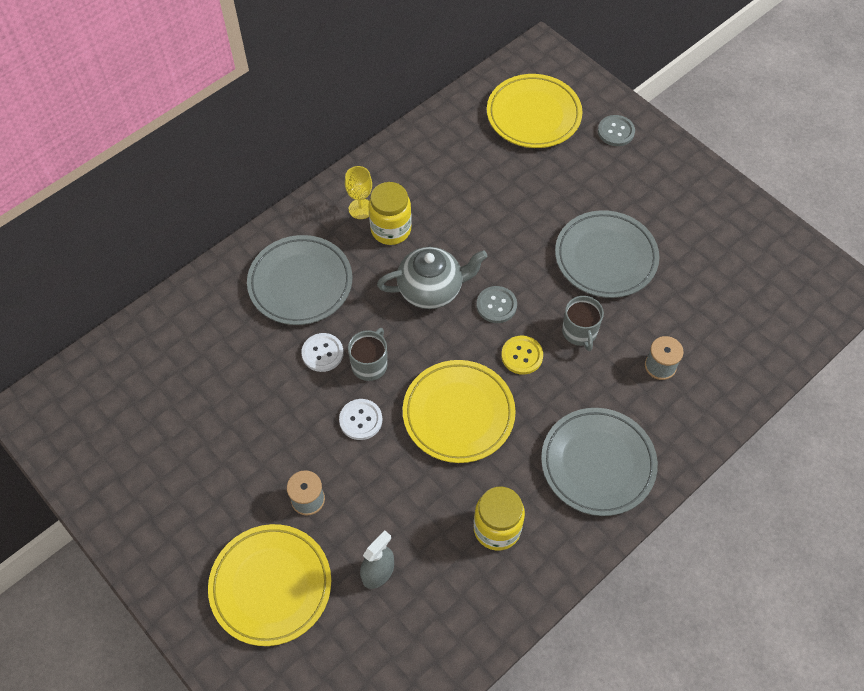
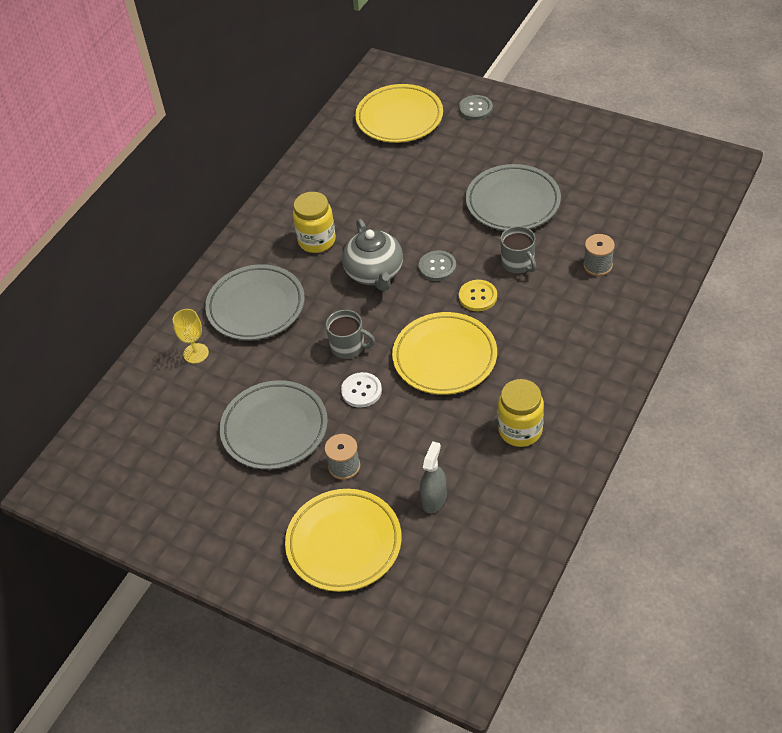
camera: 15 degrees left, 10 degrees down
(322, 353) = (302, 352): white button -> none
(361, 209) = (282, 233): yellow goblet -> yellow goblet (196, 353)
(370, 364) = (348, 346): grey mug -> grey mug turned 105 degrees clockwise
(431, 289) = (375, 273): grey teapot -> grey teapot turned 105 degrees clockwise
(598, 464) = (581, 353): grey plate -> grey plate (274, 428)

